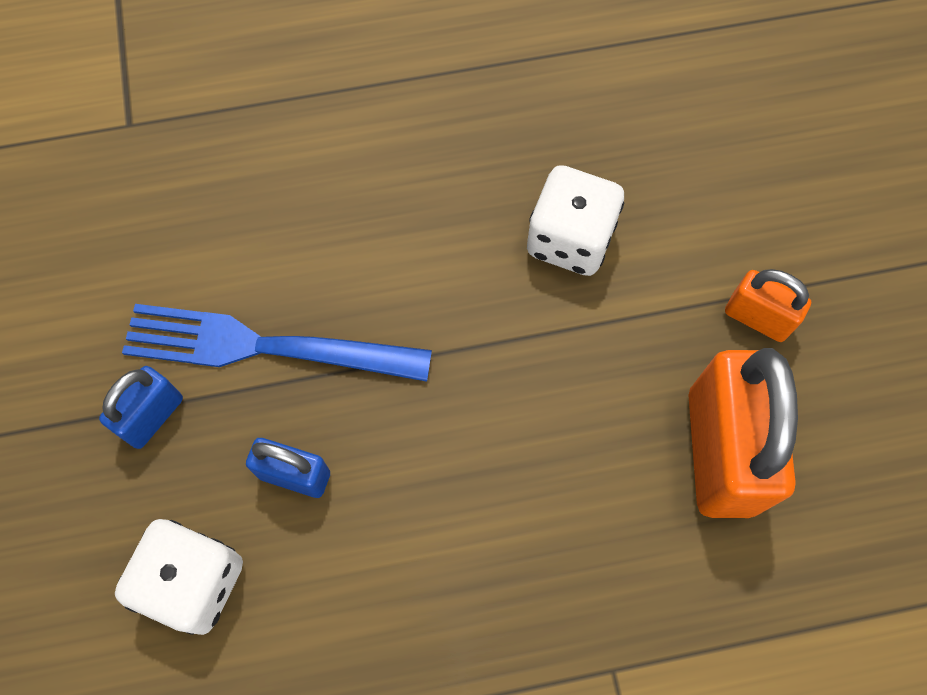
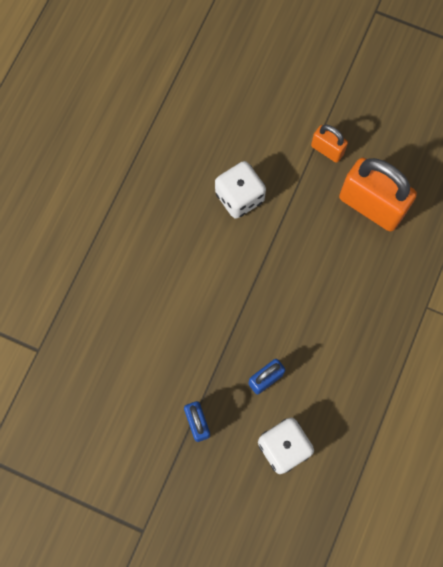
camera: 55 degrees left, 5 degrees up
(263, 346) = (198, 356): blue fork -> none
(757, 318) = (327, 150): orange padlock -> orange padlock turned 60 degrees clockwise

